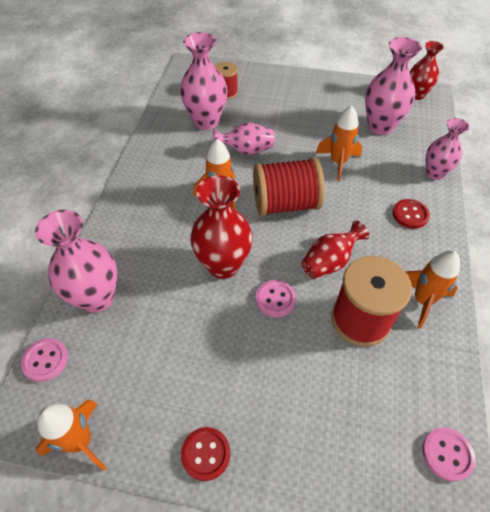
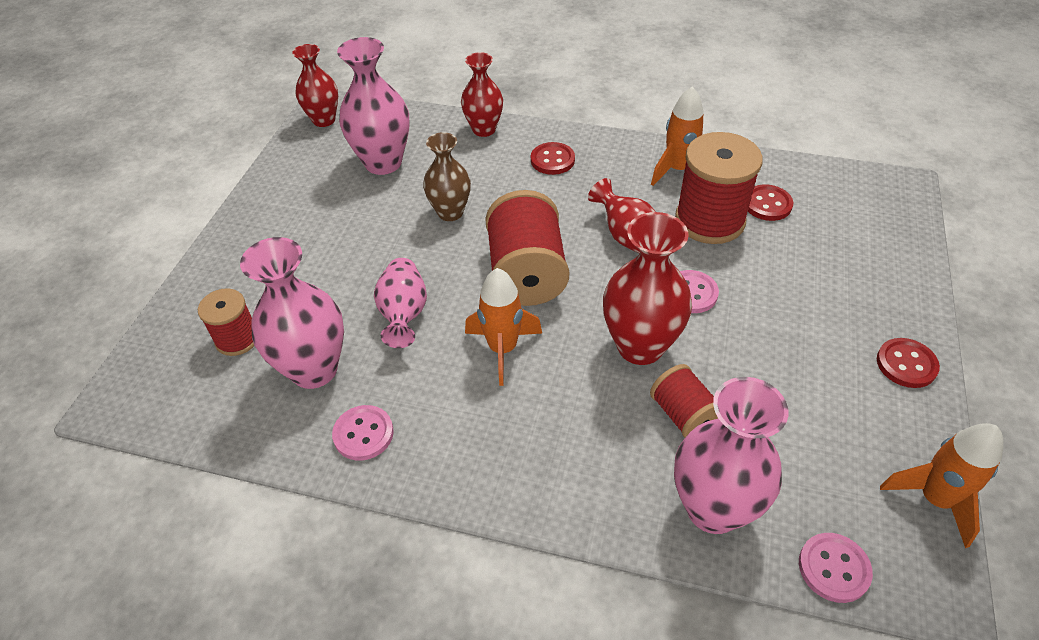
camera: 85 degrees left, 5 degrees down
(166, 287) = (683, 415): none -> red spool
(338, 163) = (450, 212): orange rocket -> brown vase
(392, 369) = (767, 204): none -> red button
(434, 173) = (484, 129): pink vase -> red vase
(447, 454) = (846, 181): pink button -> pink button (363, 434)

